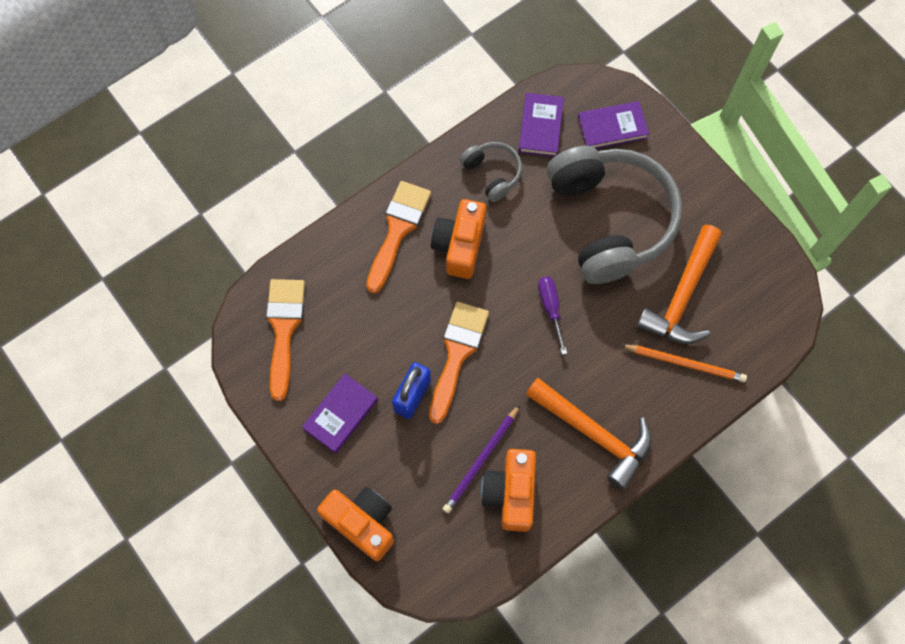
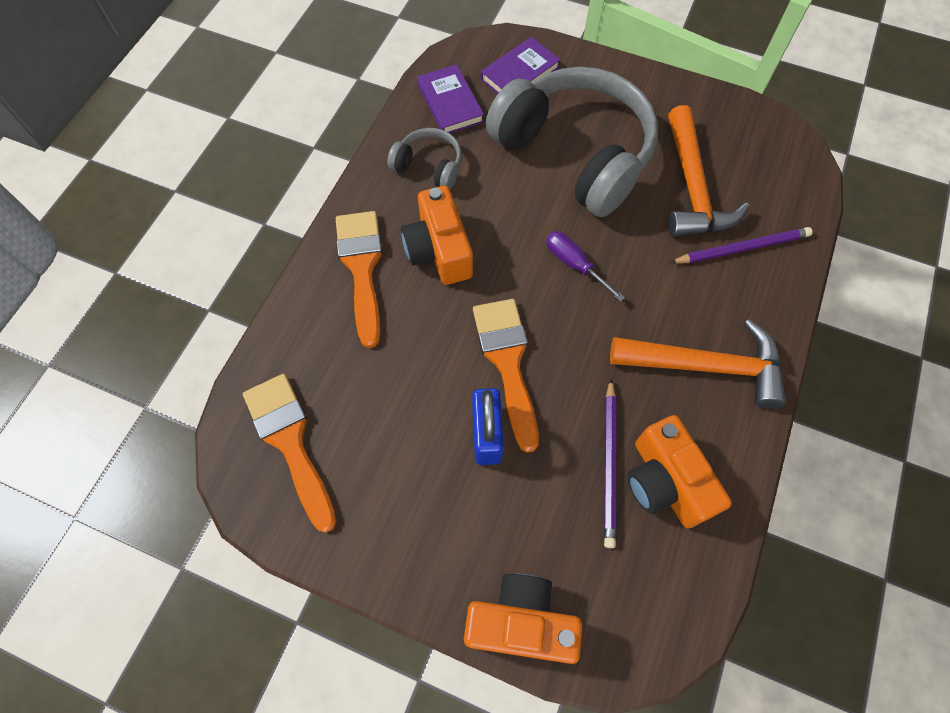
camera: 30 degrees left, 5 degrees down
(341, 414) = (416, 503): purple book -> none
(685, 363) = (742, 248): orange pencil -> purple pencil

